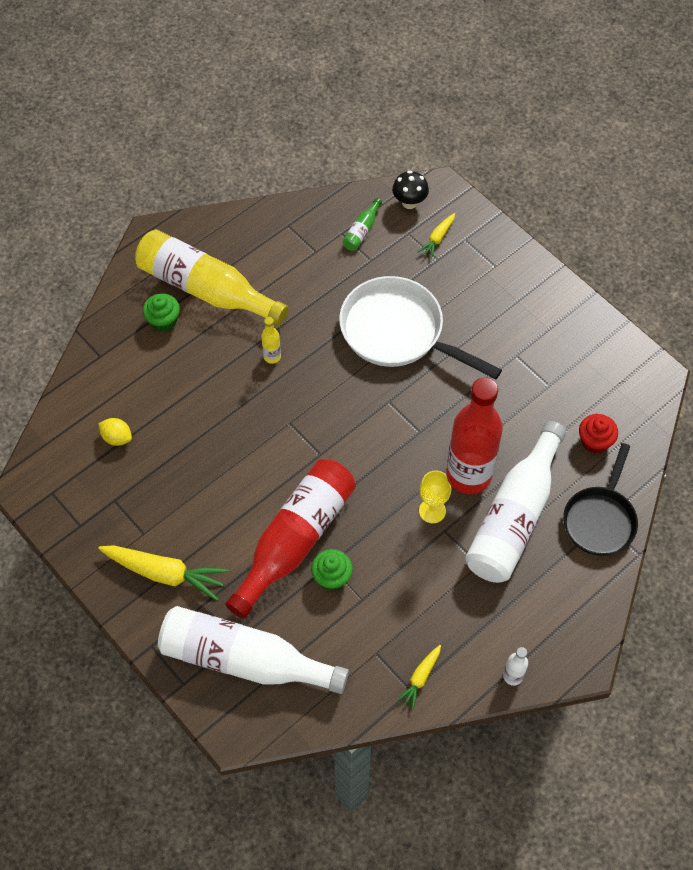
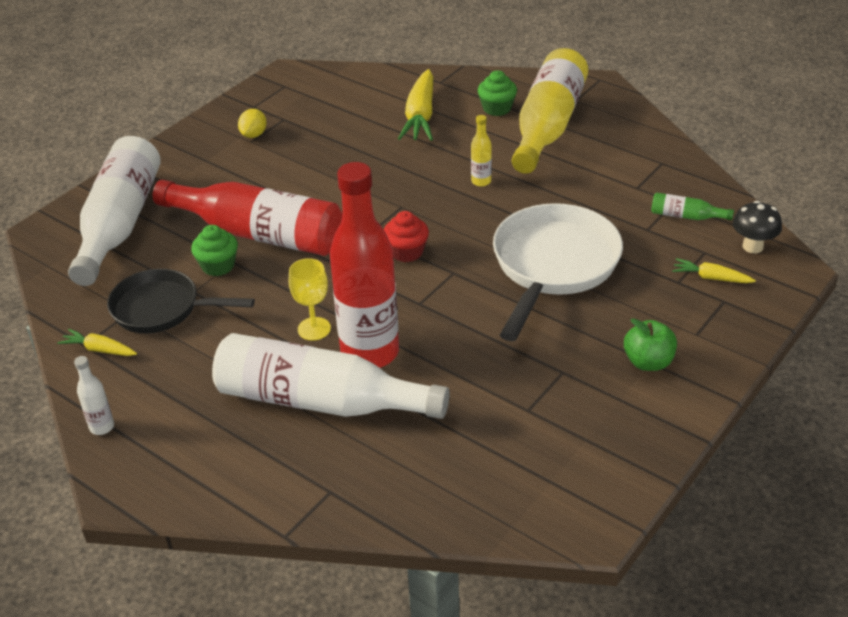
camera: 80 degrees right, 20 degrees down
(117, 438) = (352, 108): yellow lemon -> yellow lemon (254, 135)
(165, 573) = (209, 161): yellow carrot -> yellow carrot (420, 116)
(516, 302) = (648, 362): none -> green apple
(595, 441) = (454, 468): red cupcake -> red cupcake (406, 252)
(600, 519) = (332, 487): black pan -> black pan (162, 309)

